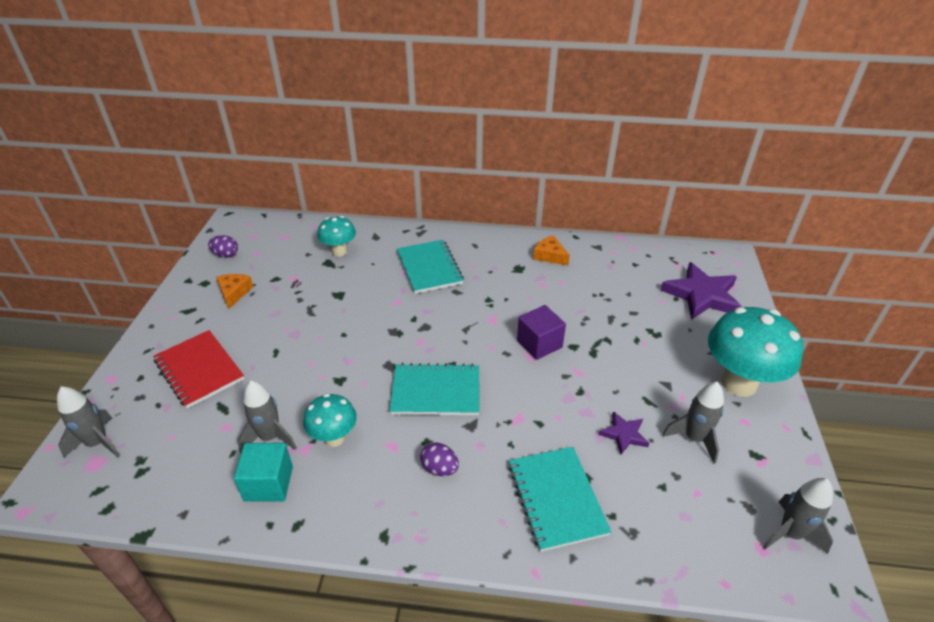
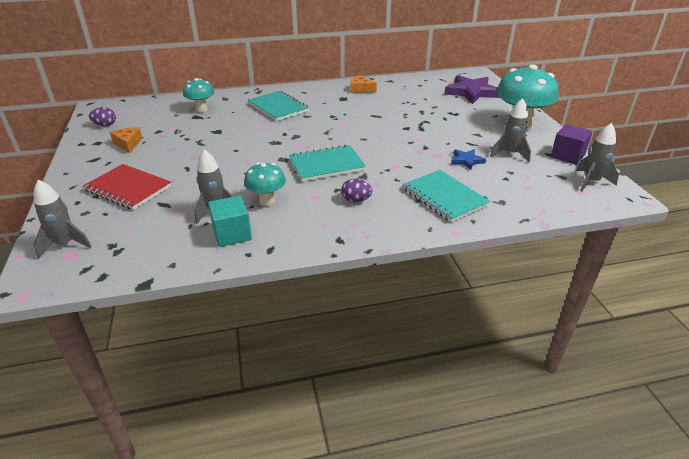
camera: 20 degrees left, 5 degrees down
(539, 344) = (383, 130): purple cube -> purple cube (567, 156)
(624, 434) = (466, 161): purple star -> blue star

